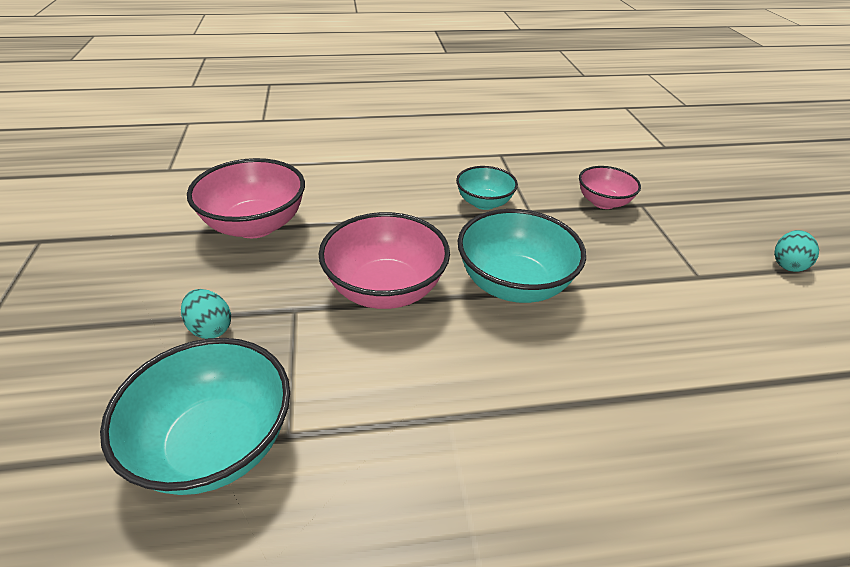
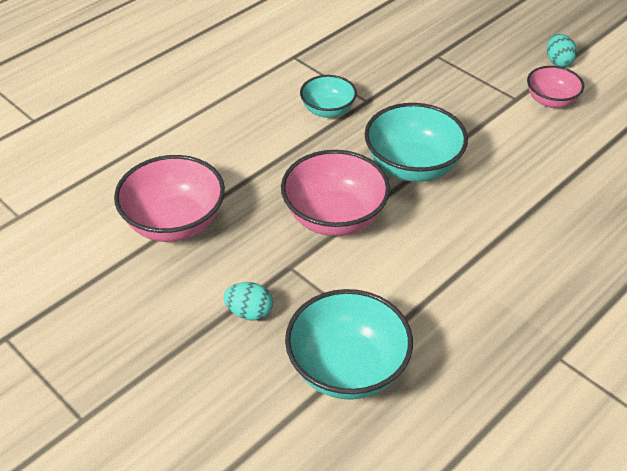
camera: 35 degrees left, 5 degrees up
(603, 202) = (410, 67): pink bowl -> pink bowl (550, 101)

